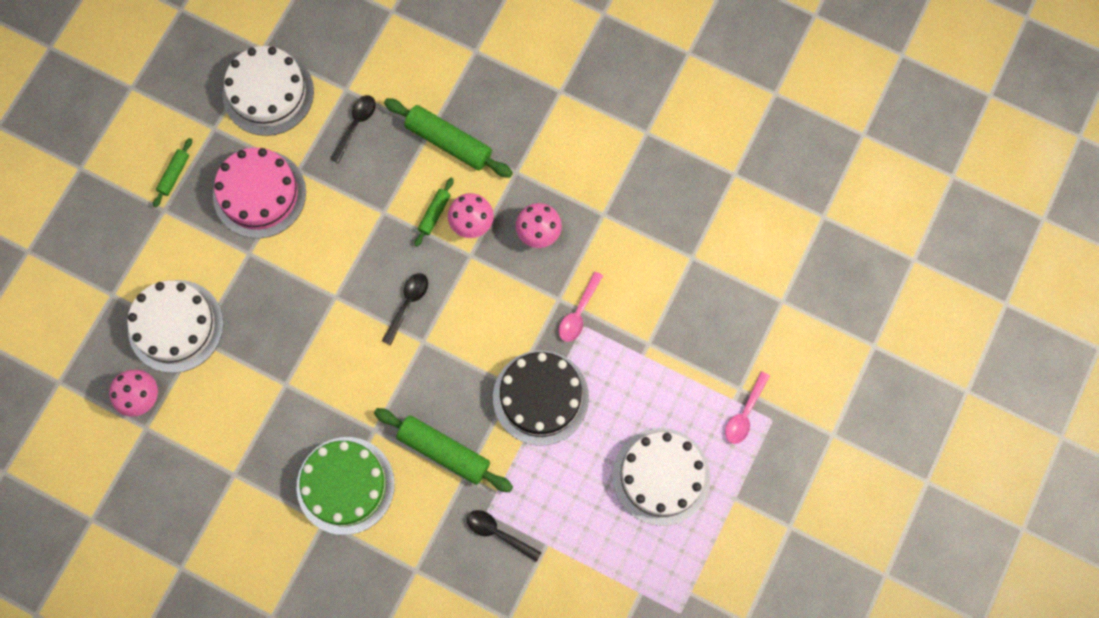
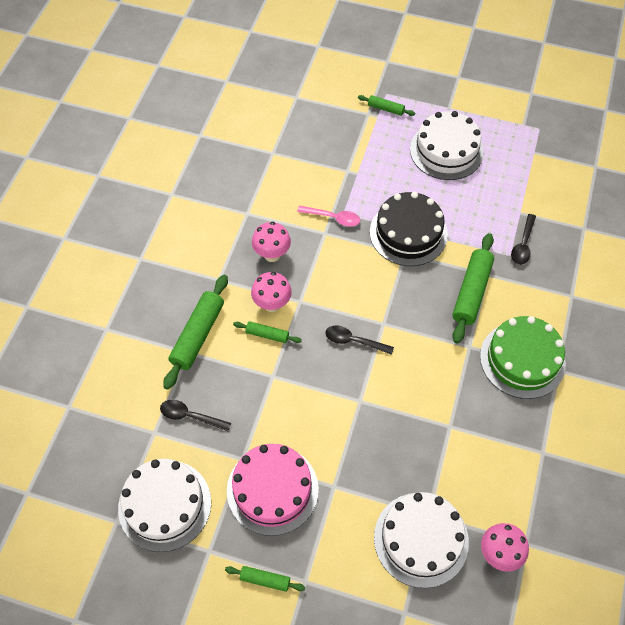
camera: 100 degrees left, 15 degrees down
(745, 413) = (386, 109): pink spoon -> green rolling pin

